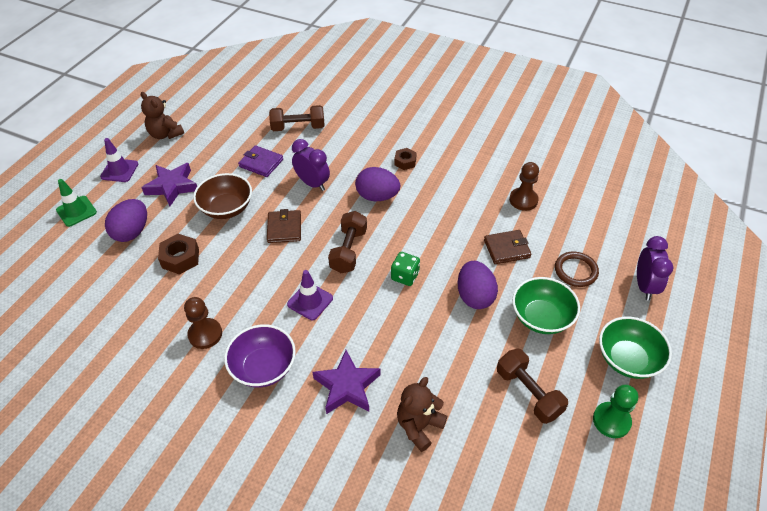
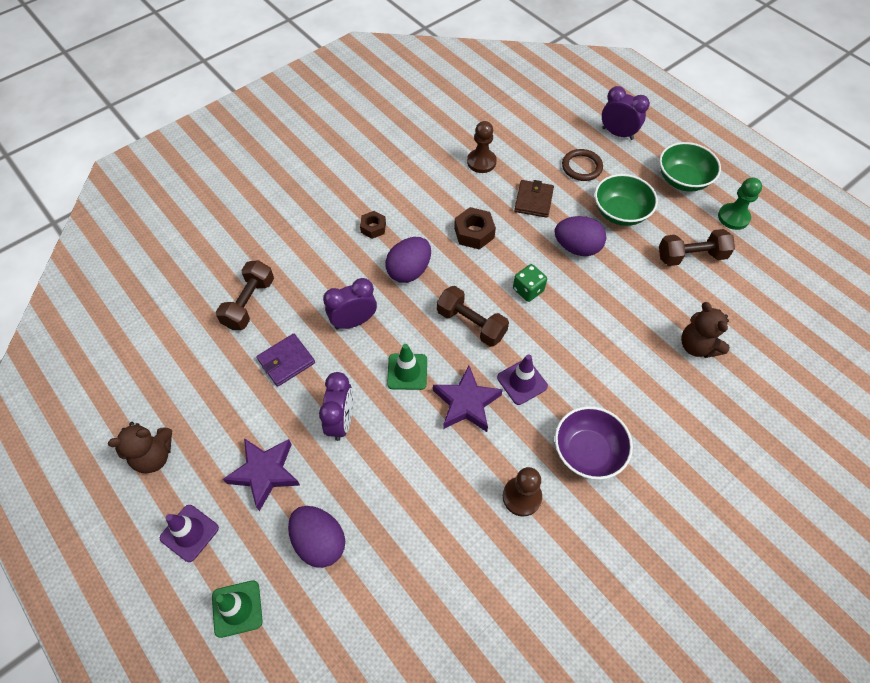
camera: 65 degrees left, 10 degrees up
(180, 258) = (396, 494): brown nut -> brown nut (474, 233)
(226, 208) = (341, 421): brown bowl -> purple clock
(284, 228) = (407, 372): brown wallet -> green traffic cone
(347, 386) = (636, 386): purple star -> purple star (466, 403)

